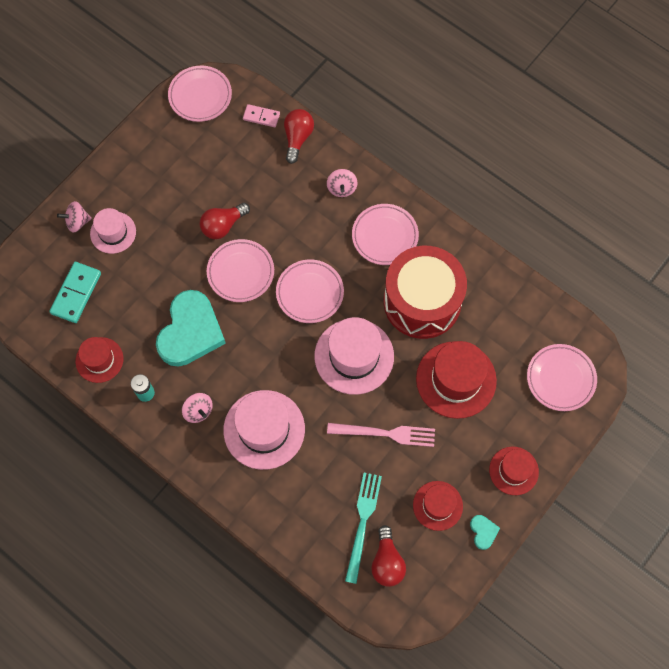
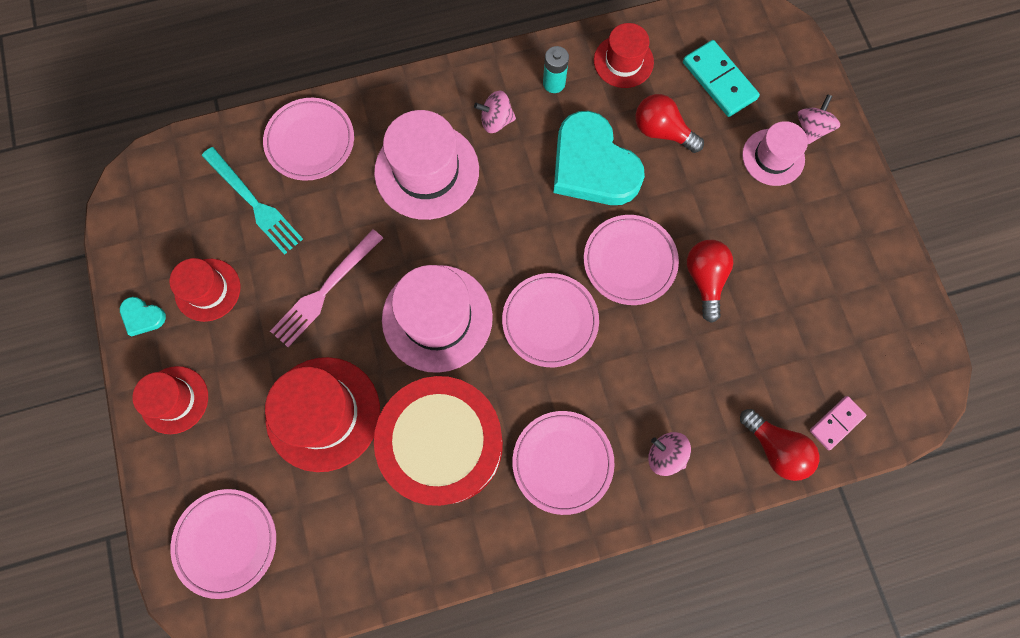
camera: 125 degrees right, 5 degrees up
(200, 96) = (913, 366): pink plate -> pink plate (310, 142)
(387, 562) = (197, 200): red light bulb -> red light bulb (661, 131)

